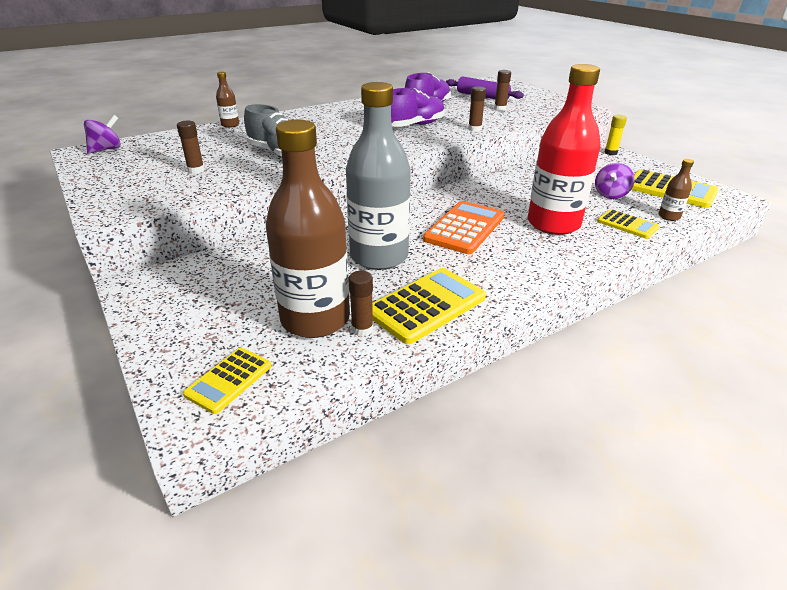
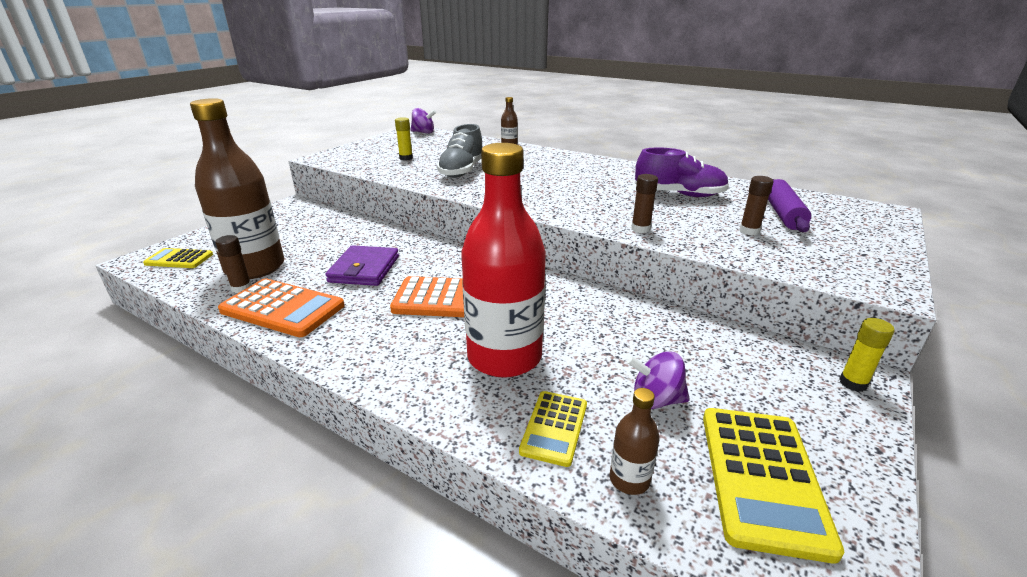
camera: 65 degrees right, 5 degrees down
(196, 170) = (406, 158): brown glue stick -> yellow glue stick
(379, 256) = (364, 269): grey bottle -> purple wallet
(414, 125) = (604, 200): purple shoe -> none
(426, 305) = (282, 308): yellow calculator -> orange calculator

